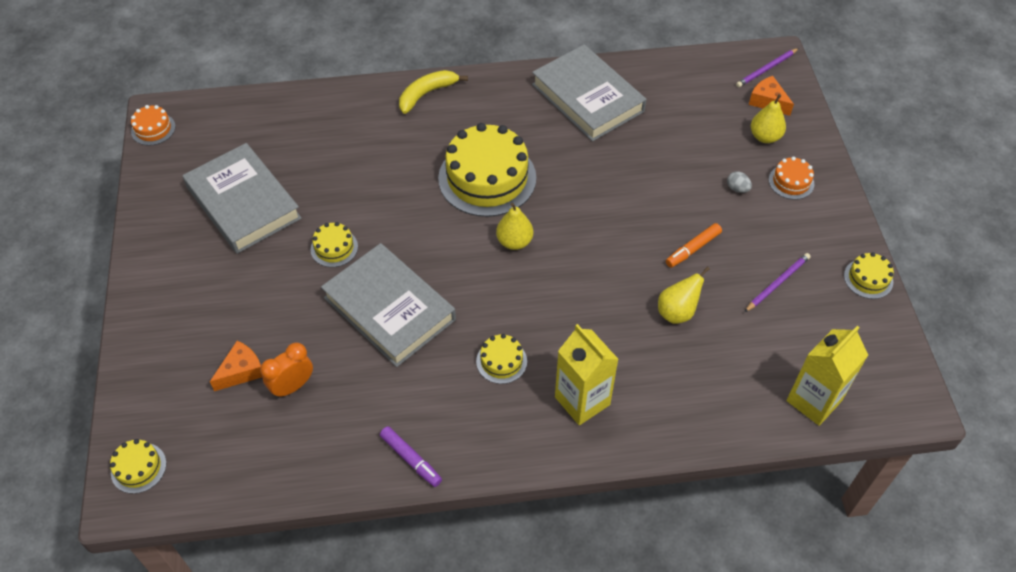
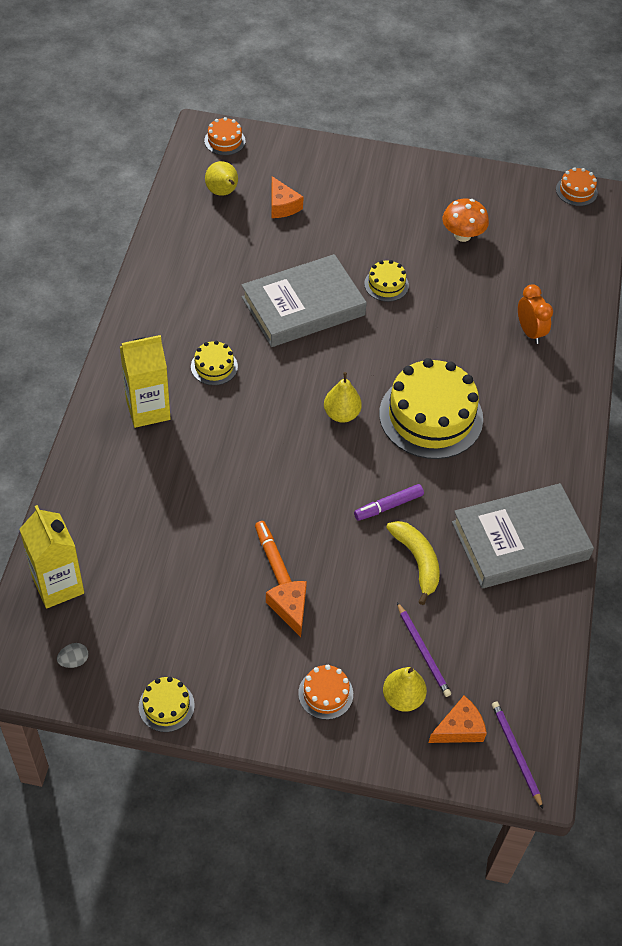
camera: 105 degrees right, 0 degrees up
(138, 468) = (224, 141): yellow cake -> orange cake
(243, 203) = (462, 235): grey book -> orange mushroom
(292, 386) = (254, 232): orange clock -> orange clock (530, 332)
(411, 459) = (152, 286): purple marker -> purple marker (388, 506)
(427, 94) = (567, 399): yellow banana -> yellow banana (417, 562)
(677, 312) = (204, 514): yellow pear -> yellow pear (223, 192)
(733, 224) = (290, 608): none -> orange cheese
(737, 188) = (336, 634): grey egg -> grey egg (74, 661)
(777, 283) = (199, 616): purple pencil -> purple pencil (423, 651)

